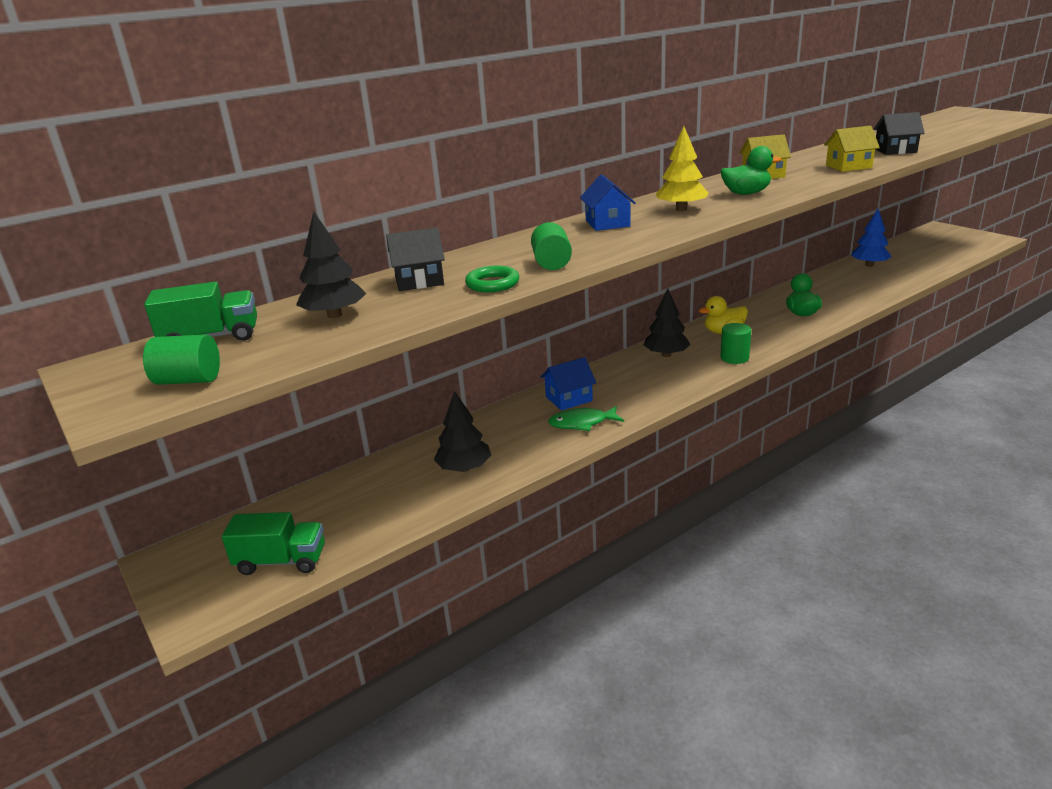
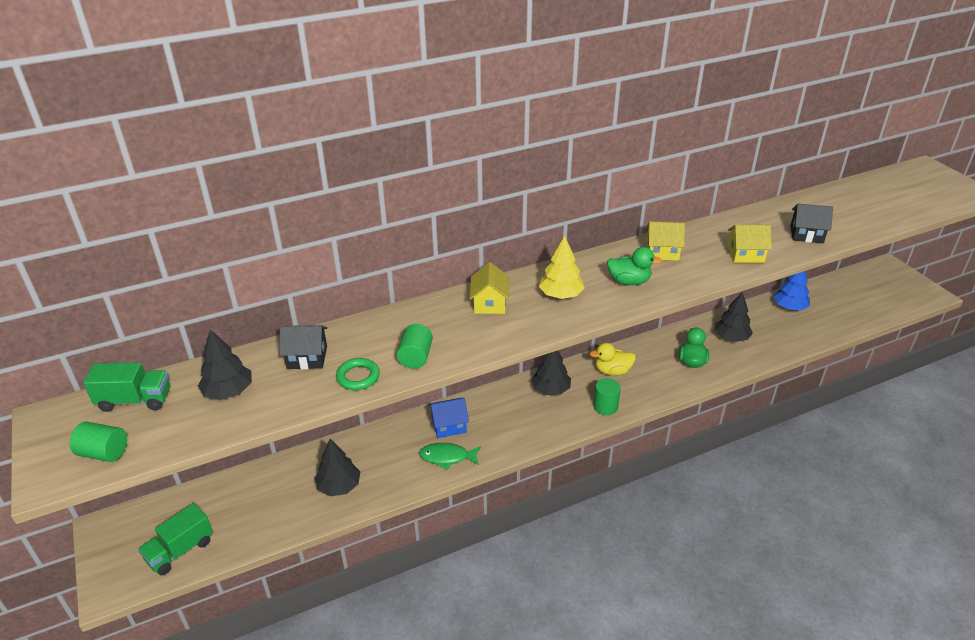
camera: 10 degrees right, 10 degrees up
(281, 561) = (180, 550): green truck -> green truck turned 120 degrees clockwise
(607, 223) = (489, 303): blue house -> yellow house
(828, 292) = (731, 337): none -> black tree

